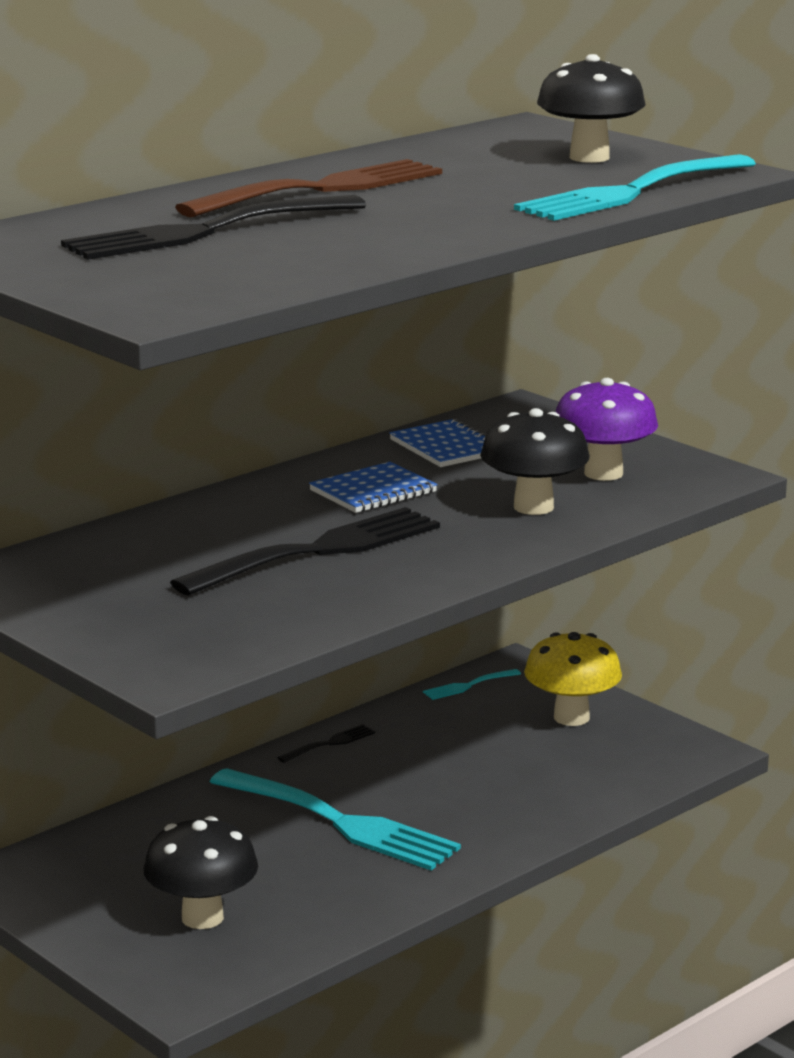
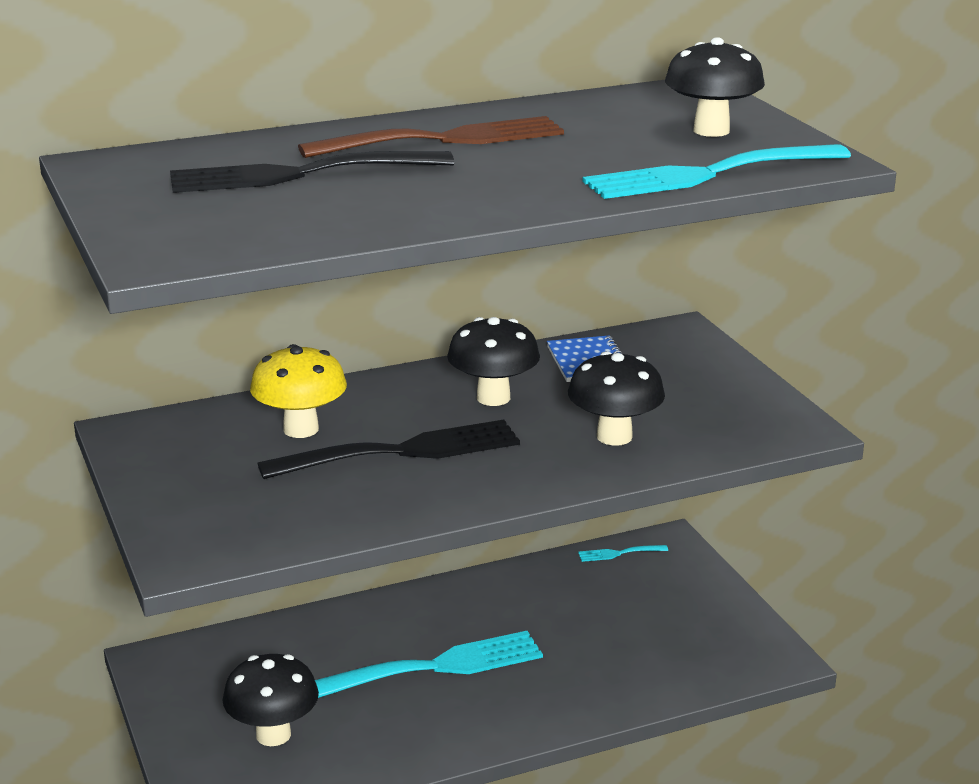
camera: 20 degrees right, 5 degrees up
(330, 743) = (474, 587): black fork -> none
(341, 823) = (436, 667): turquoise fork -> turquoise fork turned 75 degrees counterclockwise
(373, 491) = (493, 398): blue notebook -> black mushroom
(571, 717) = (685, 602): yellow mushroom -> yellow mushroom (301, 429)
(603, 473) = (701, 411): purple mushroom -> none

